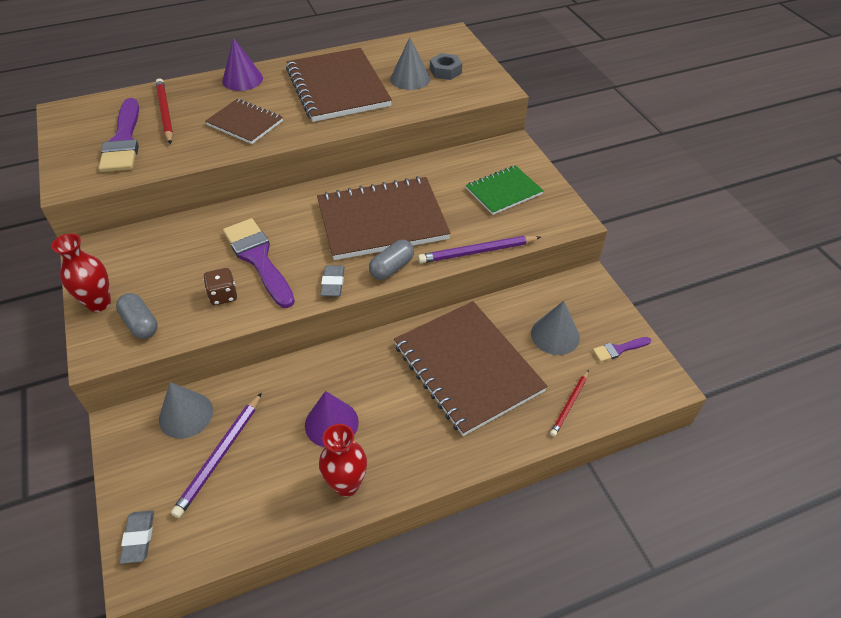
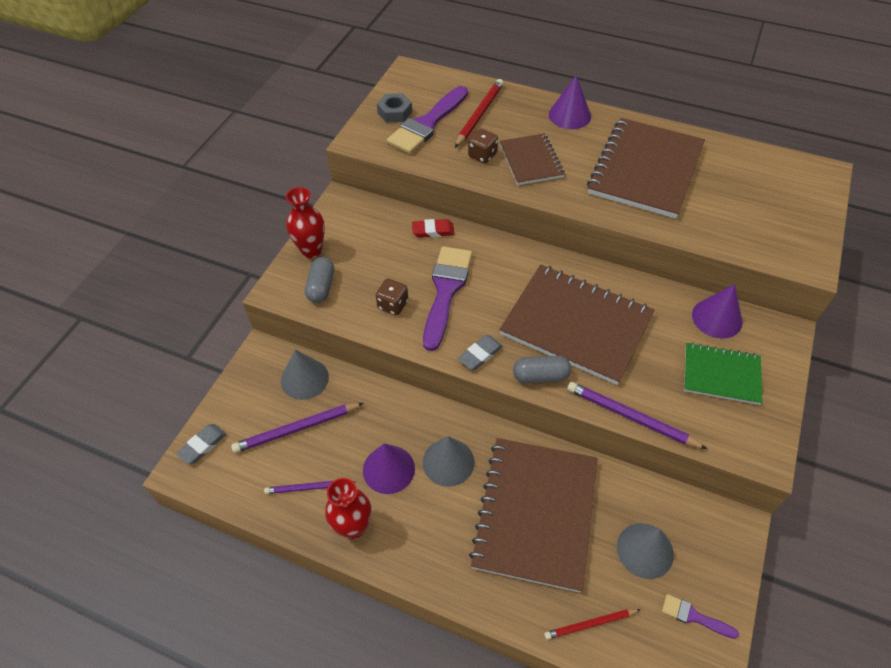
camera: 45 degrees right, 5 degrees up
(200, 139) = (482, 155): none -> brown dice
(201, 224) = (433, 231): none -> red eraser
(278, 489) = (308, 488): none -> purple pencil
(410, 78) = (725, 199): grey cone -> grey cone (448, 462)
(445, 71) = (772, 211): grey nut -> grey nut (395, 112)
(467, 161) = (717, 318): none -> purple cone

